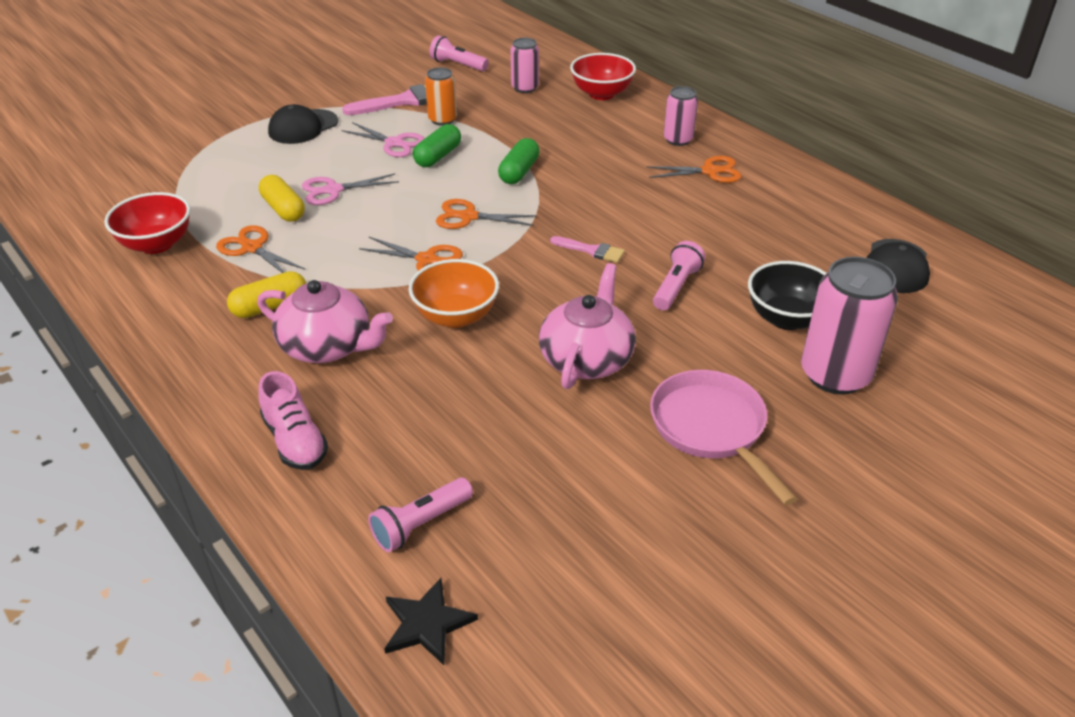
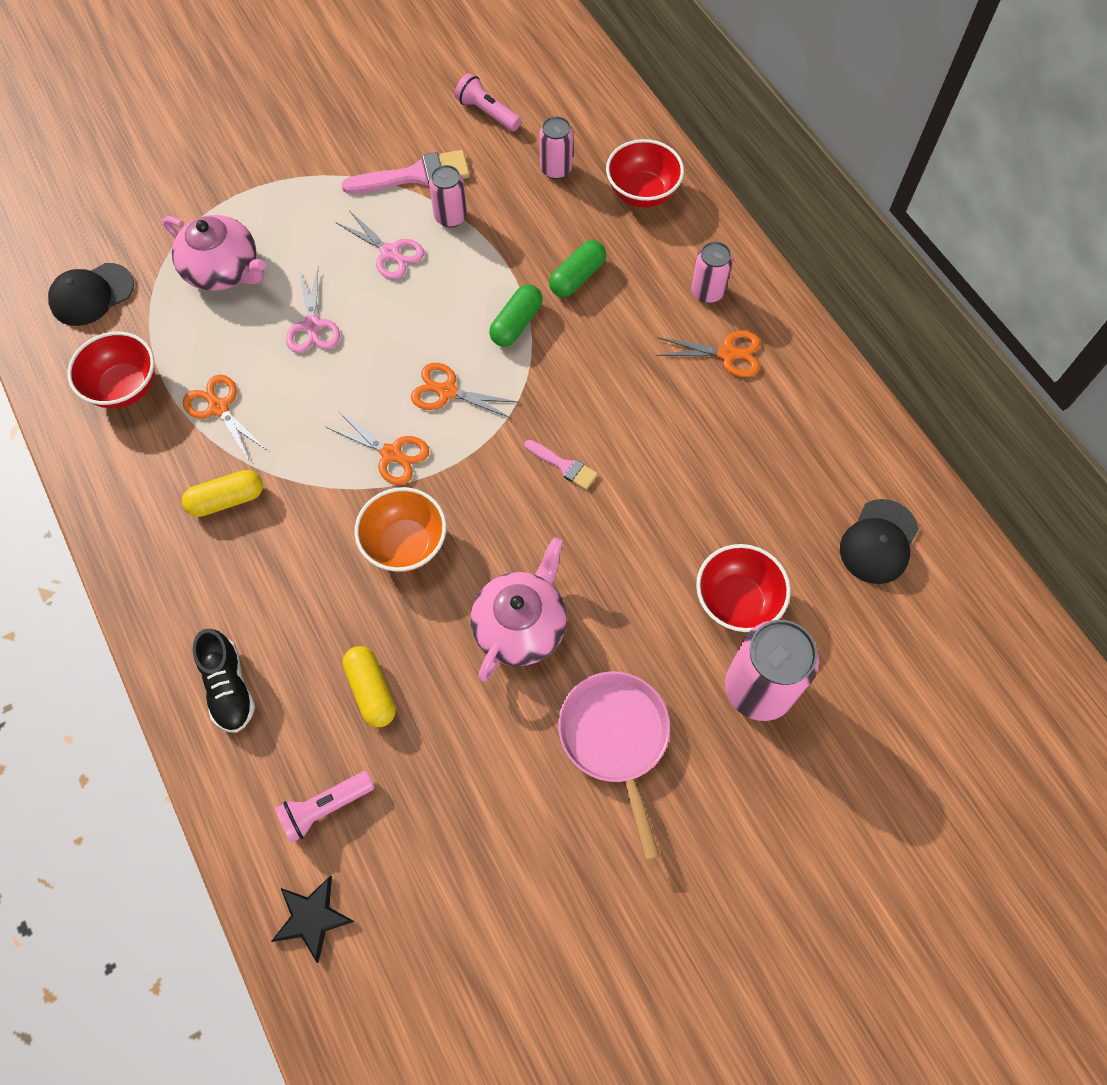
camera: 10 degrees right, 25 degrees up
(283, 209) = (257, 350): yellow capsule -> yellow capsule (371, 690)
(295, 441) = (229, 687): pink shoe -> black shoe
(303, 127) = (295, 209): black cap -> black cap (91, 295)
(327, 346) = (275, 566): pink teapot -> pink teapot (223, 270)
(333, 190) = (312, 326): pink scissors -> pink scissors turned 90 degrees counterclockwise
(438, 156) = (433, 283): green capsule -> green capsule (577, 277)
(442, 120) = (450, 217): orange can -> pink can
(676, 286) = (637, 535): pink flashlight -> none
(787, 318) = (736, 601): black bowl -> red bowl

